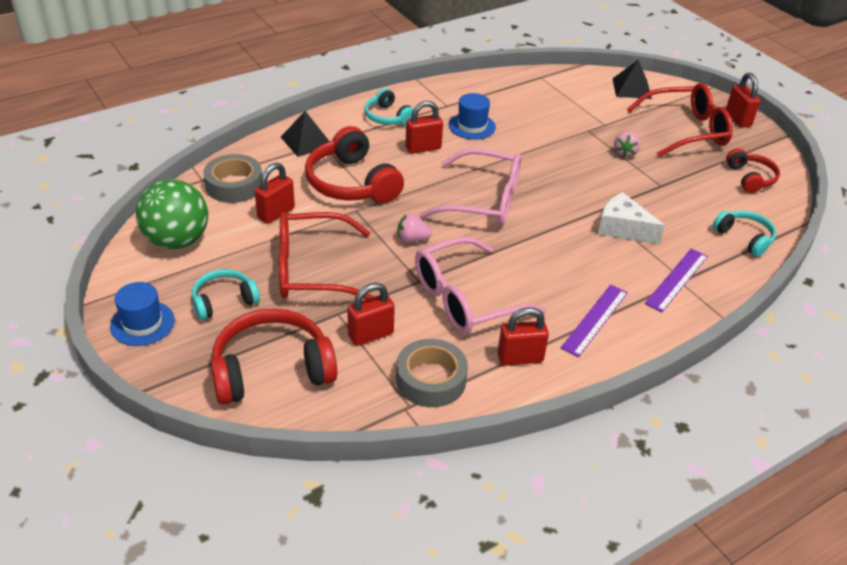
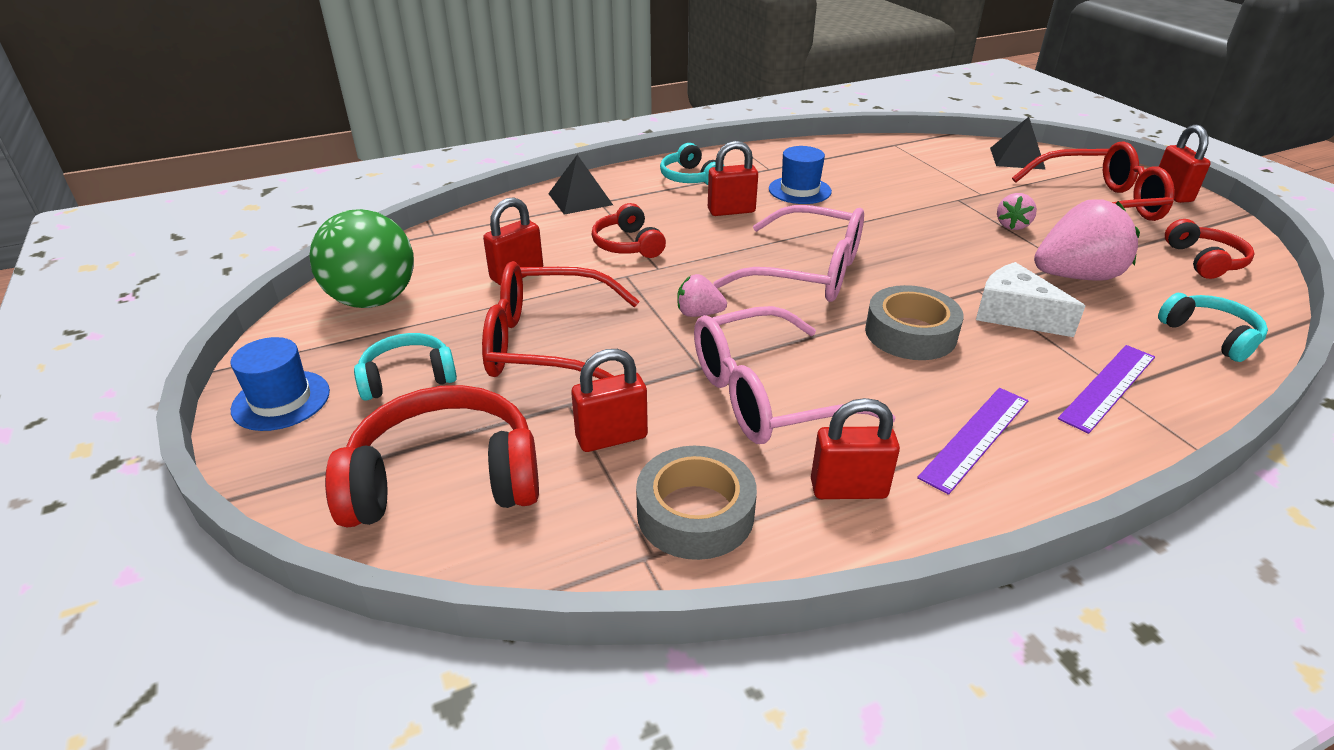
camera: 10 degrees right, 5 degrees down
(234, 185) = (472, 241): grey tape -> grey tape (910, 333)
(351, 183) = (628, 245): red headphones -> red headphones, size x0.57
(664, 195) = (1075, 276): none -> pink strawberry

